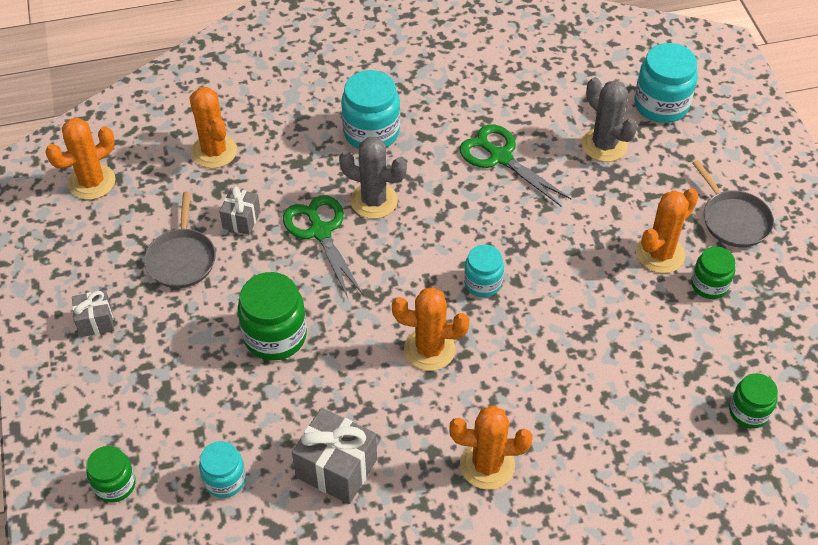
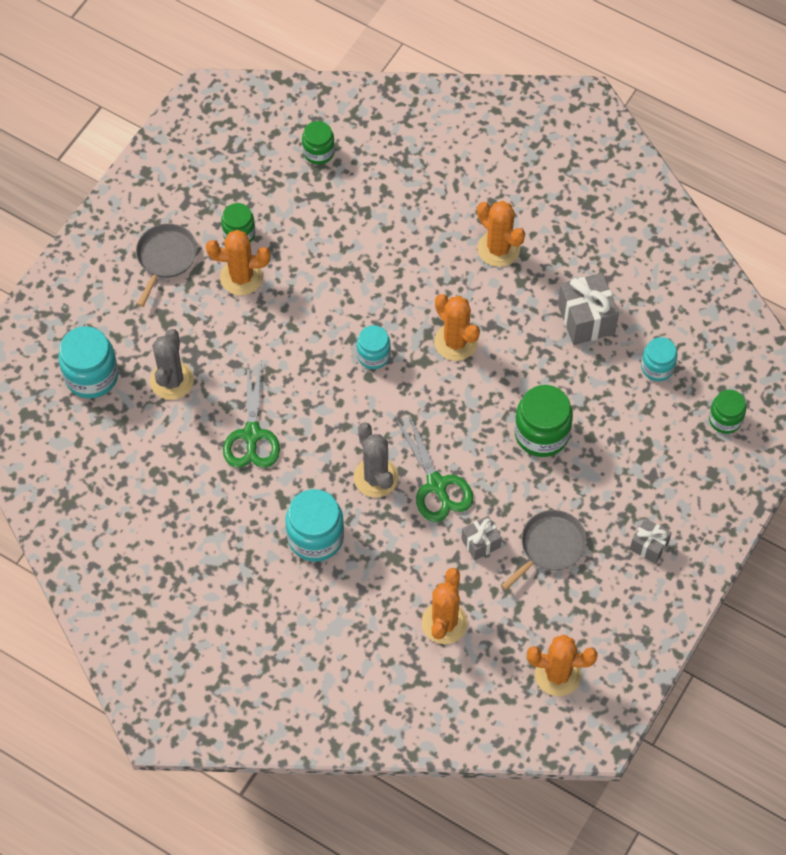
camera: 135 degrees left, 10 degrees up
(320, 232) = (437, 485): green scissors -> green scissors turned 45 degrees counterclockwise

